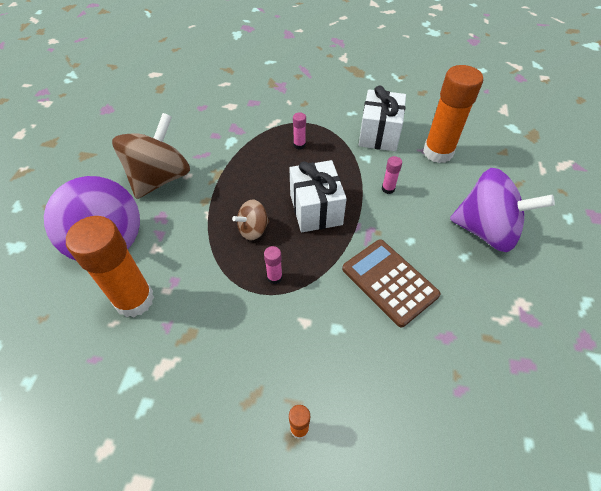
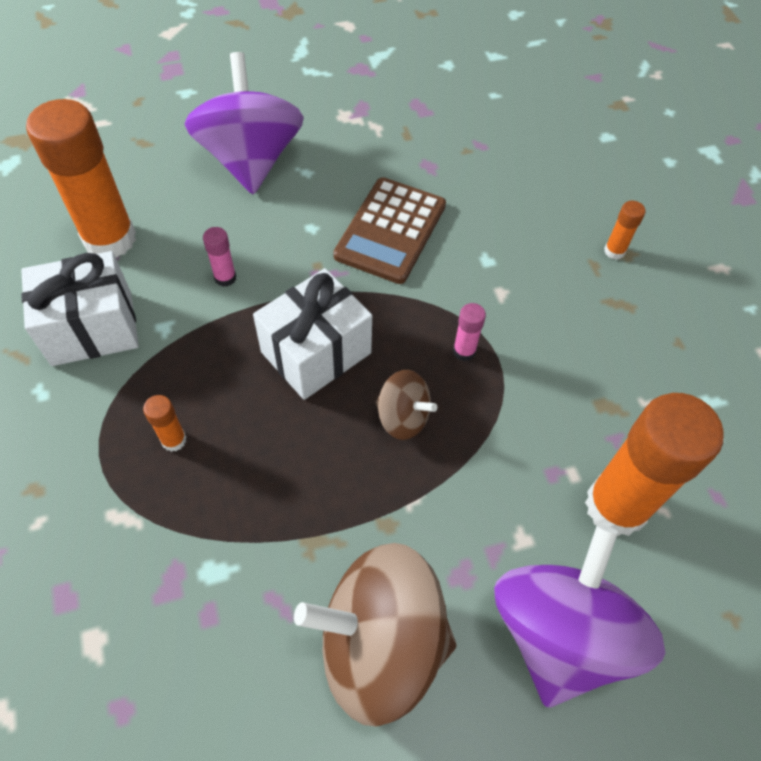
camera: 120 degrees left, 5 degrees up
(299, 145) = (174, 440): pink glue stick -> orange glue stick

